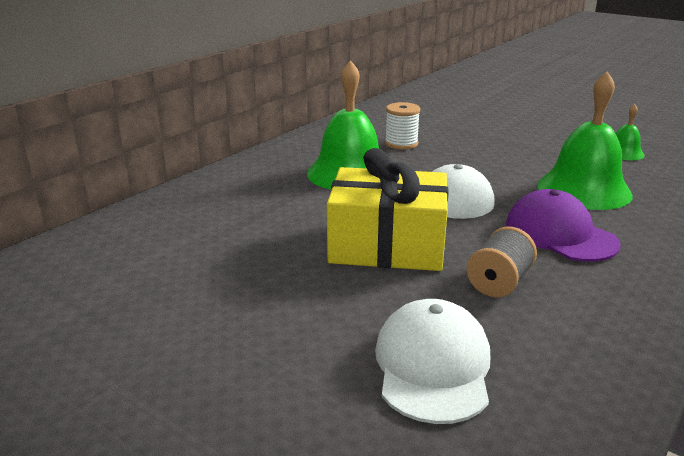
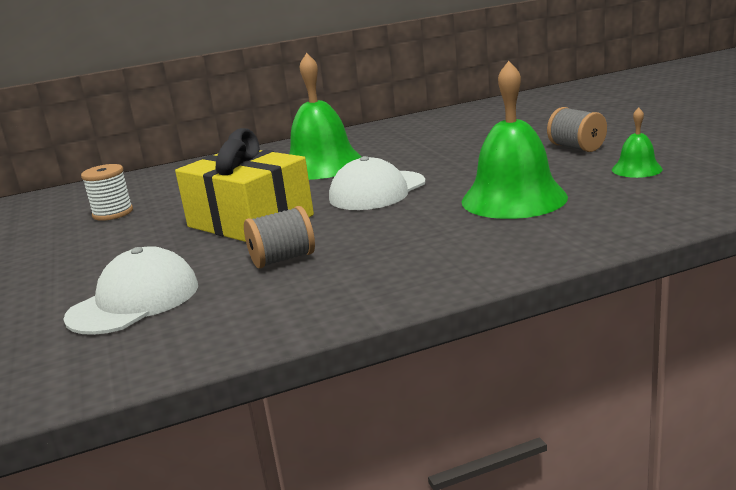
camera: 35 degrees right, 5 degrees down
(401, 144) = (412, 145): white spool -> white spool (113, 213)
(546, 136) = (576, 147): none -> grey spool
(560, 234) = (409, 232): purple cap -> none

